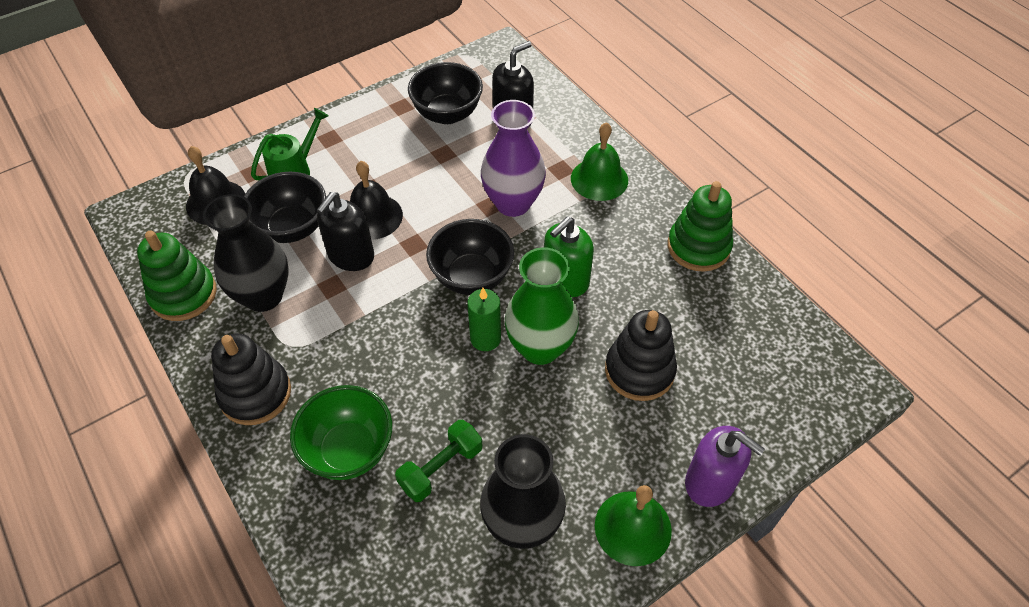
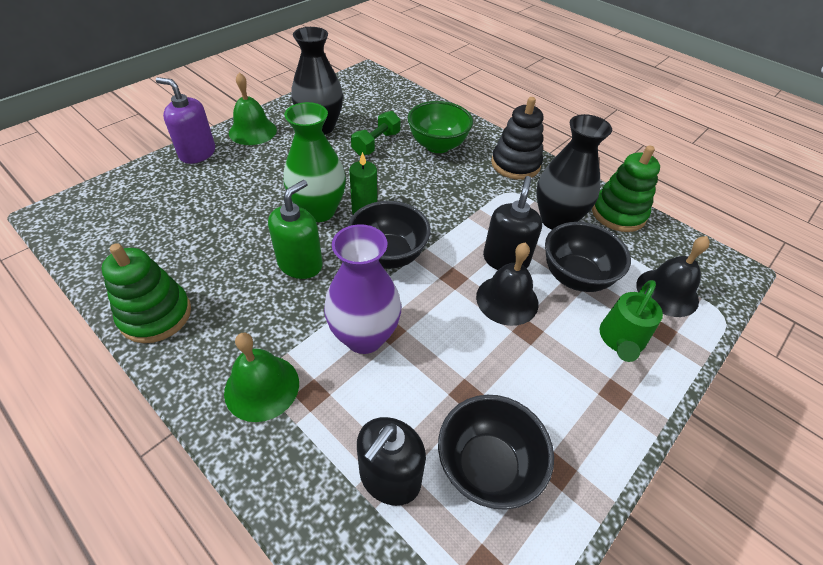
camera: 165 degrees right, 5 degrees down
(639, 371) = (237, 205): black stacking toy -> none

